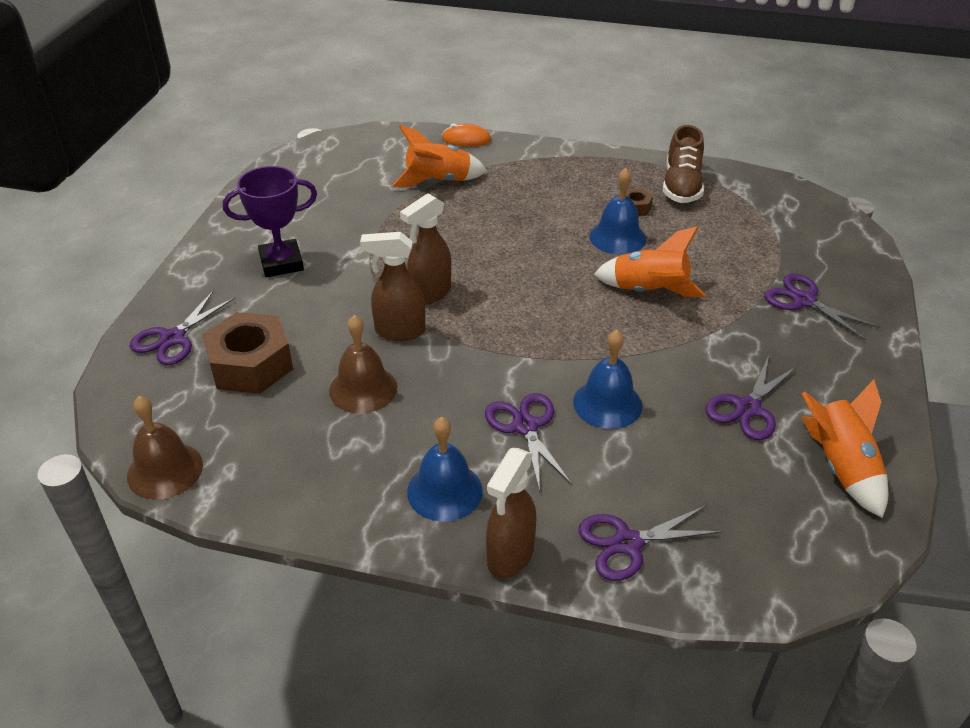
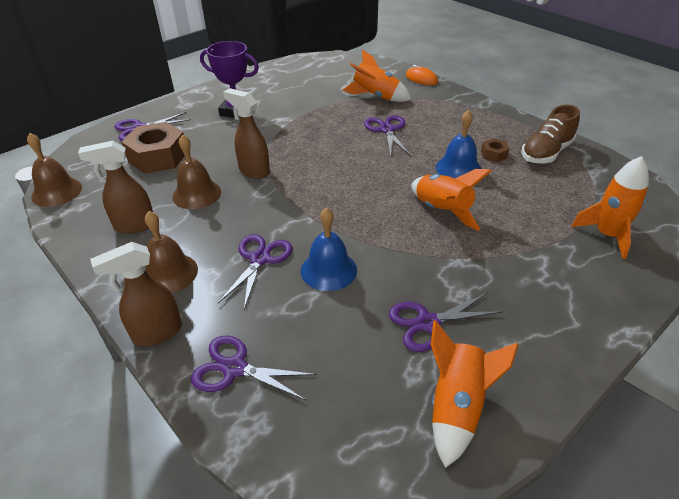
camera: 35 degrees right, 0 degrees up
(430, 294) = (296, 157): brown spray bottle -> brown spray bottle (134, 225)
(444, 491) = (169, 273): blue bell -> brown bell
(804, 300) = (564, 267): purple scissors -> purple scissors (387, 130)
(808, 253) = (607, 235): none -> orange rocket

